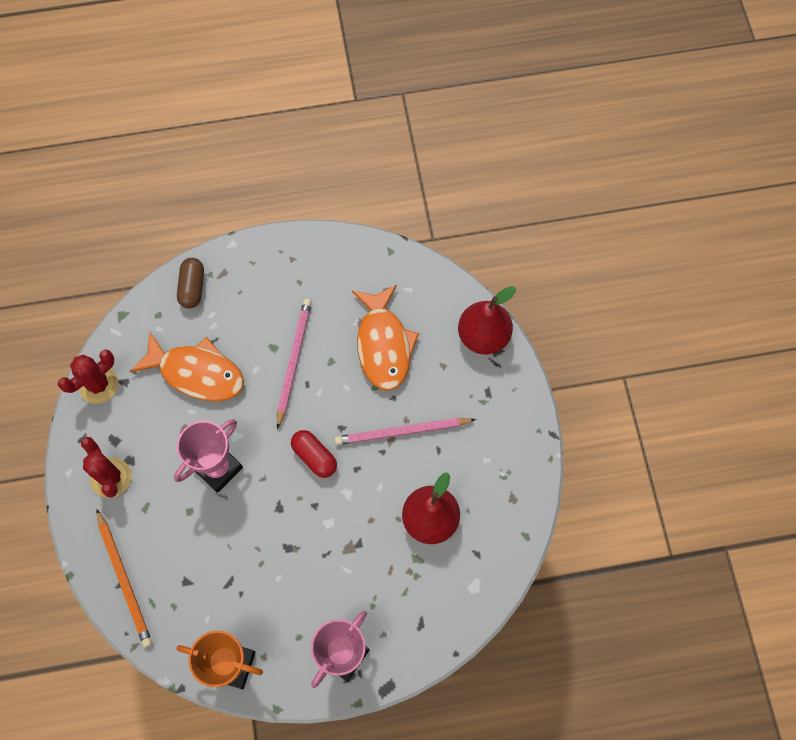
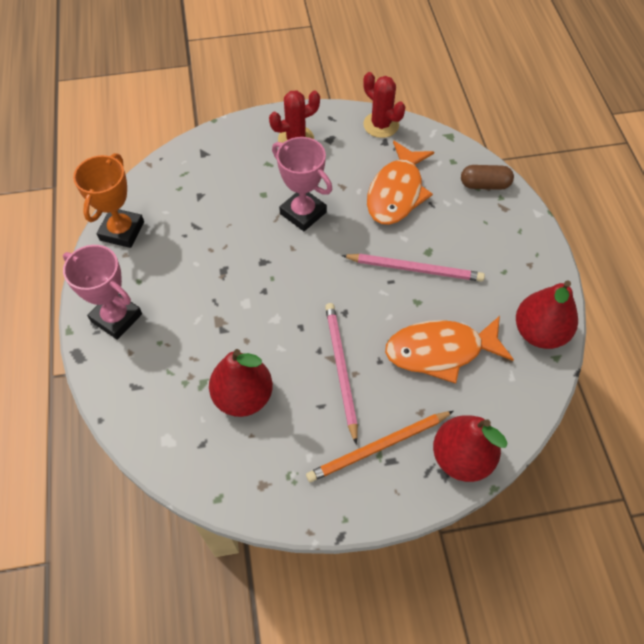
camera: 90 degrees right, 10 degrees down
(124, 580) = (206, 154): orange pencil -> orange pencil (378, 447)
(314, 457) = (313, 289): red capsule -> none
(365, 261) = (539, 332): none -> red pear

